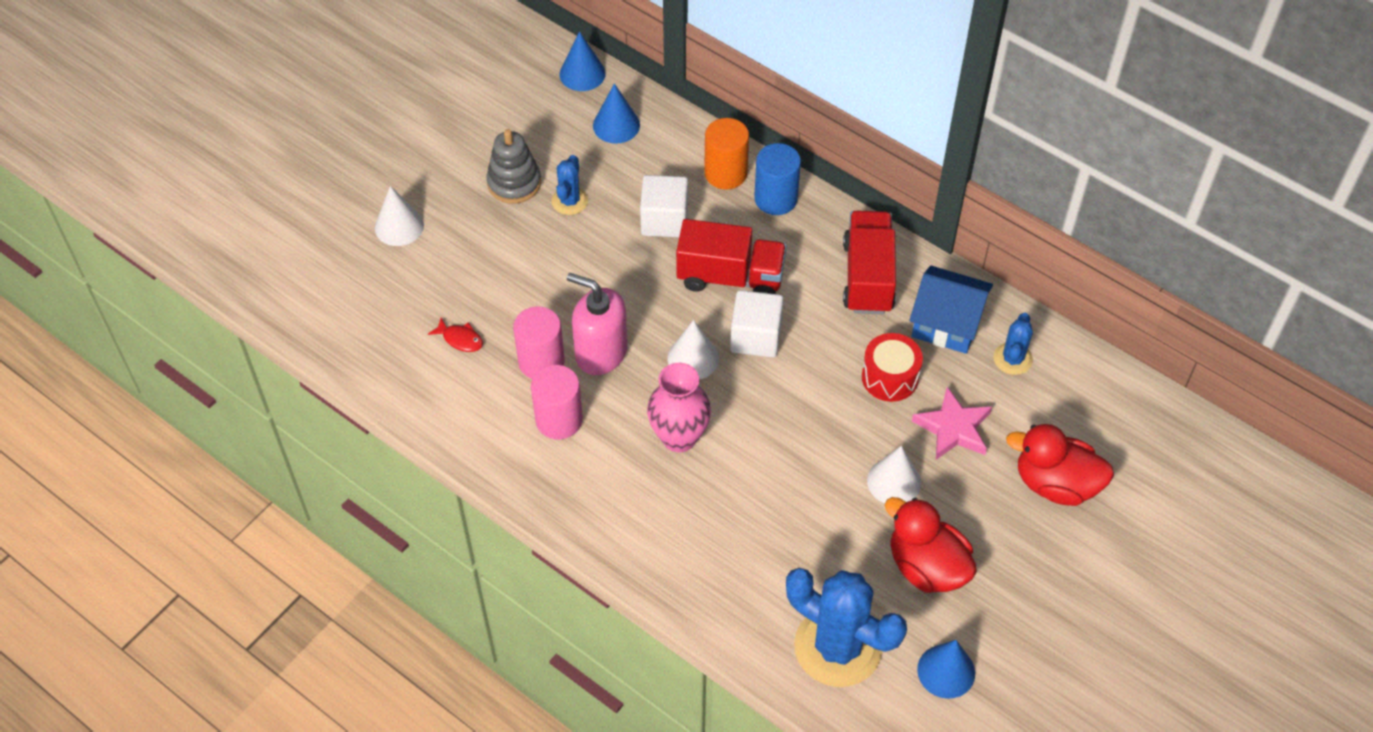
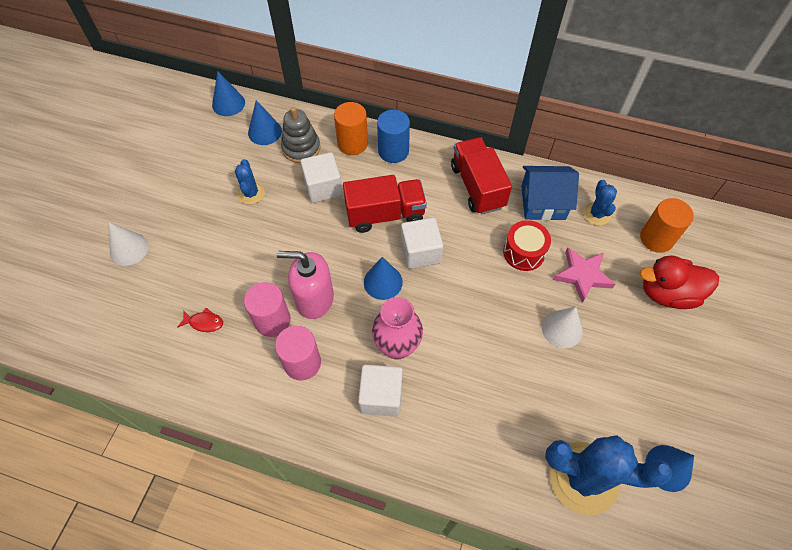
camera: 20 degrees left, 5 degrees up
(514, 183) = (206, 192): grey stacking toy -> grey stacking toy (301, 148)
(637, 486) = (381, 396): none -> white cube
(693, 358) = (383, 282): white cone -> blue cone
(926, 566) = (614, 387): red duck -> none
(1078, 413) = (656, 238): none -> orange cylinder

